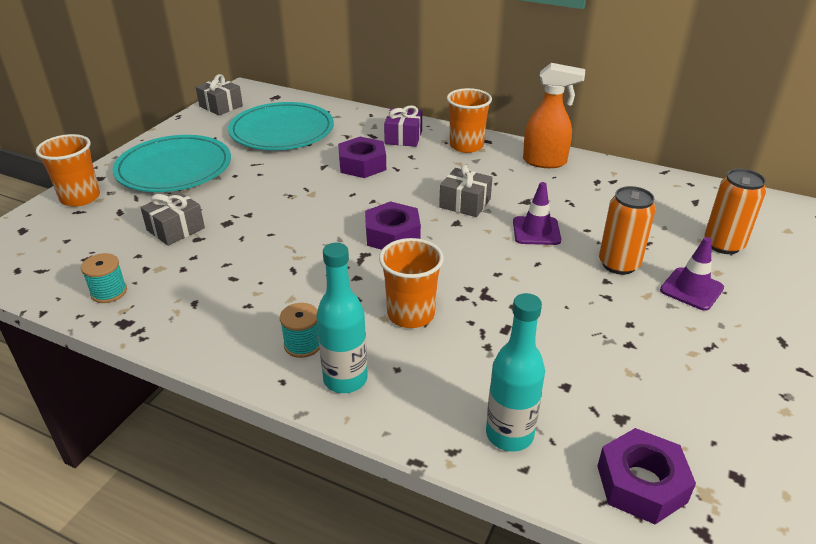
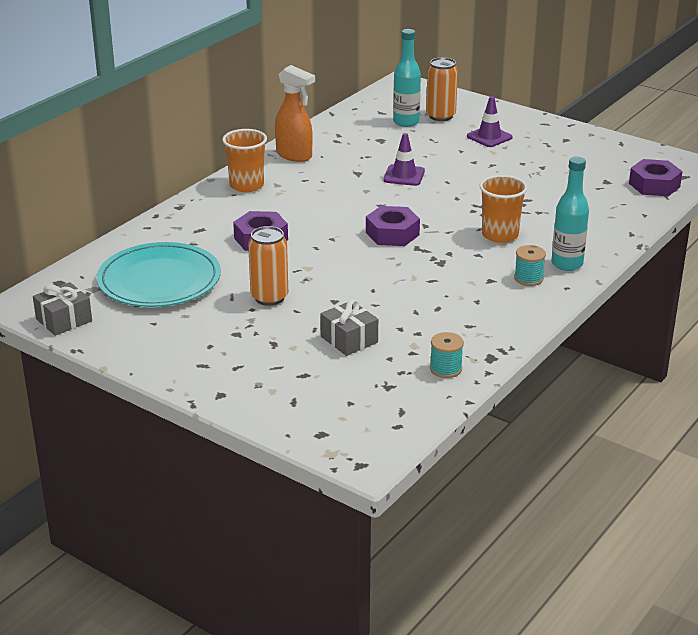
camera: 80 degrees left, 5 degrees down
(80, 198) = (263, 403): orange cup -> none
(174, 168) = (219, 346): turquoise plate -> none
(403, 137) = (212, 214): purple gift -> none
(465, 203) = (352, 198): grey gift -> none
(509, 434) = (618, 215): turquoise bottle -> turquoise bottle (406, 122)
(545, 162) = (294, 155): orange spray bottle -> orange spray bottle turned 105 degrees clockwise
(619, 264) = (455, 154): orange can -> orange can (269, 297)

